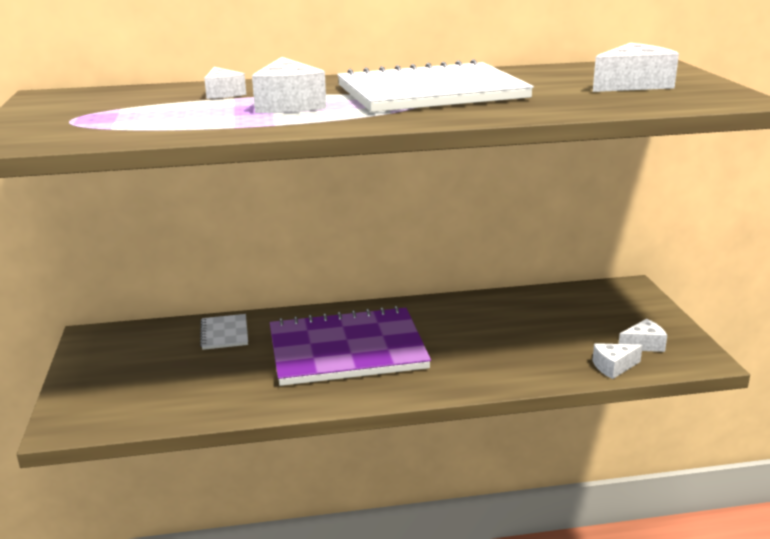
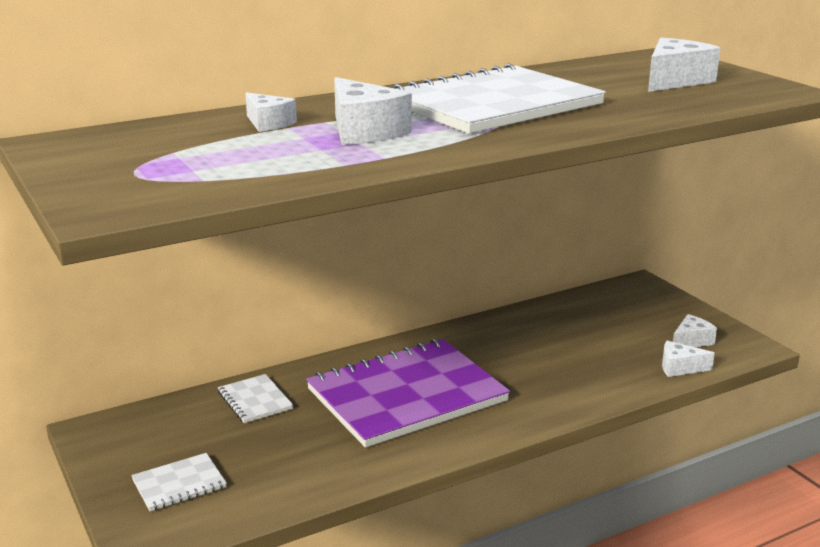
camera: 20 degrees left, 0 degrees up
(120, 387) = (179, 484): none -> white notebook
(613, 367) = (679, 368): white cheese -> white cheese turned 45 degrees clockwise

